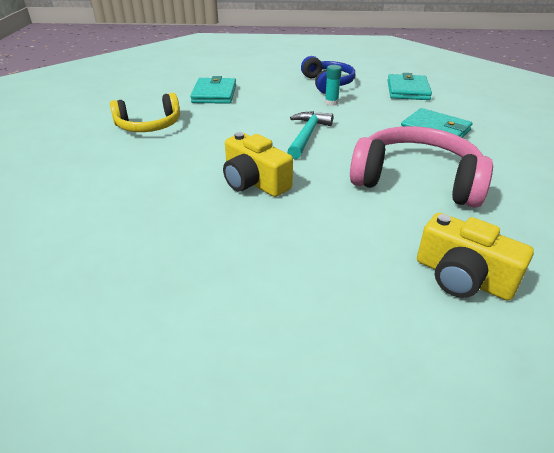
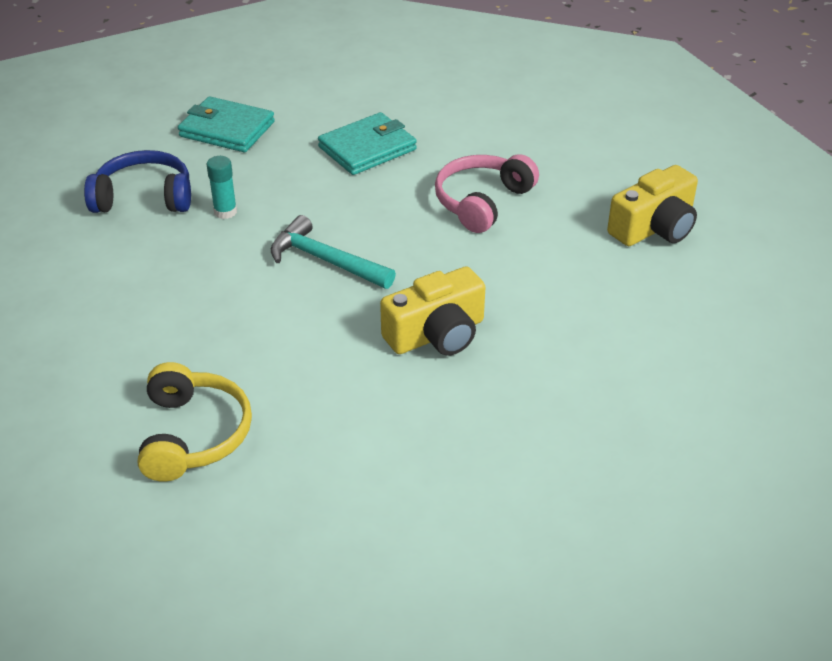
camera: 75 degrees left, 5 degrees up
(214, 94) = (99, 337): turquoise wallet -> none
(416, 180) = (482, 202): pink headphones -> pink headphones, size x0.65

